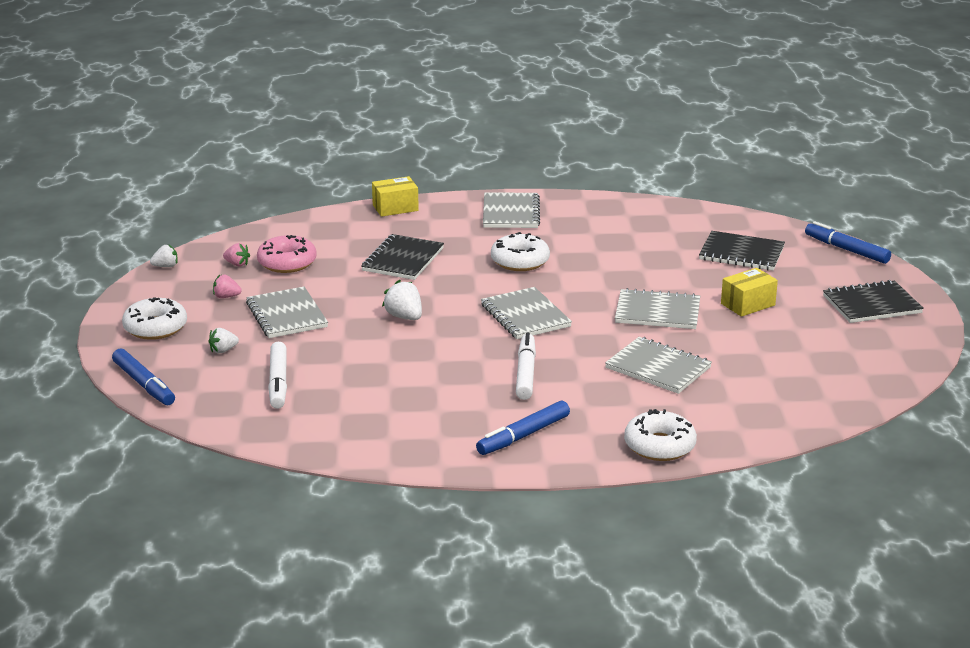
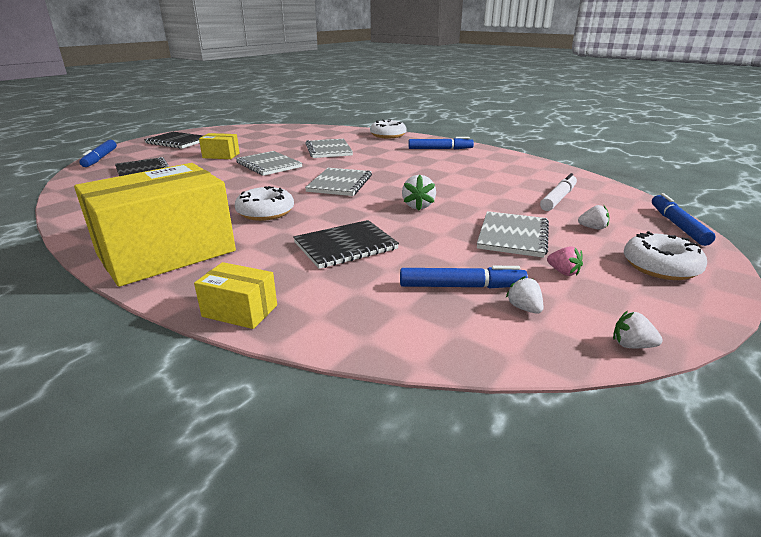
camera: 140 degrees left, 0 degrees up
(237, 264) = (524, 308): pink strawberry -> white strawberry
(287, 263) = (461, 286): pink donut -> blue marker
(510, 213) = (167, 253): grey notebook -> yellow box
(526, 373) = (395, 164): white marker -> none

